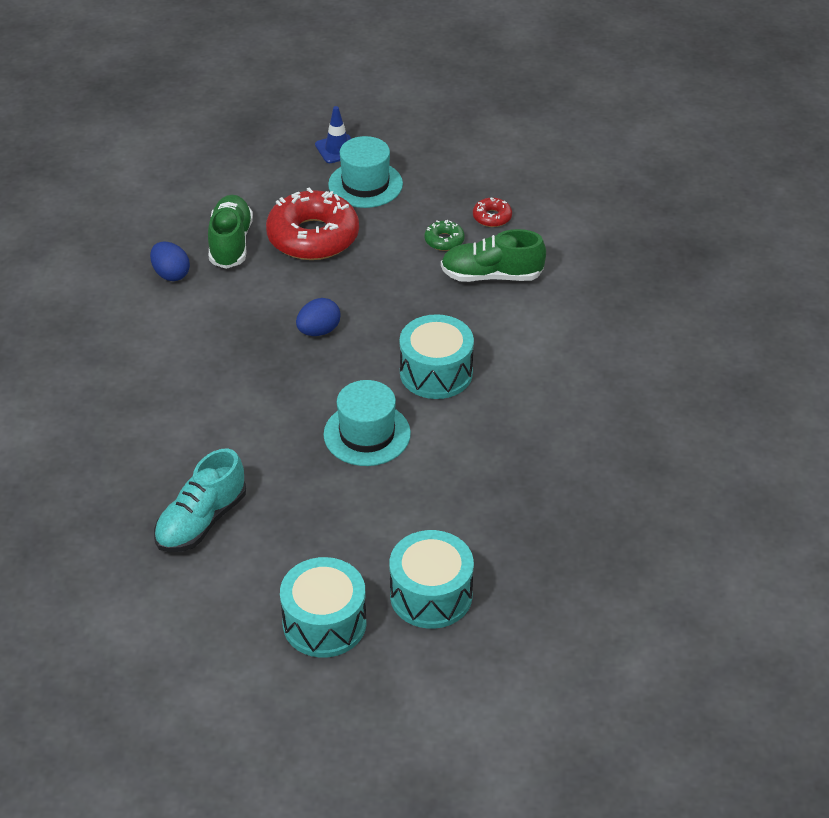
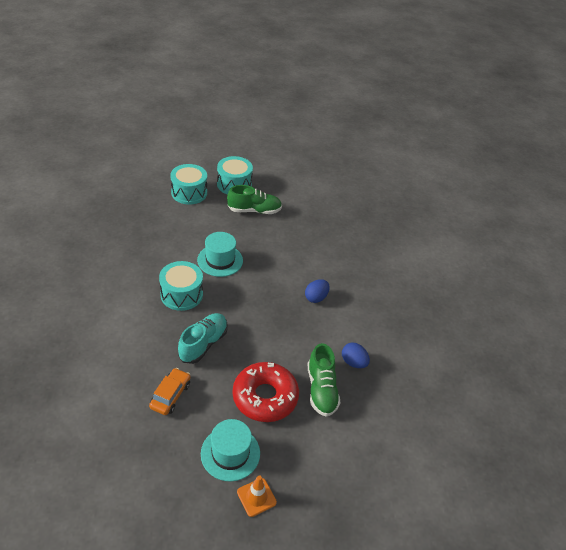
camera: 170 degrees right, 0 degrees up
(201, 521) = (295, 222): turquoise shoe -> turquoise shoe (203, 344)
(319, 331) = (252, 321): blue egg -> blue egg (316, 298)
(337, 149) = (256, 497): blue traffic cone -> orange traffic cone
(444, 240) = (170, 395): green donut -> orange car
(491, 276) = (139, 364): green shoe -> green shoe (254, 210)
(492, 217) = (132, 420): red donut -> none

